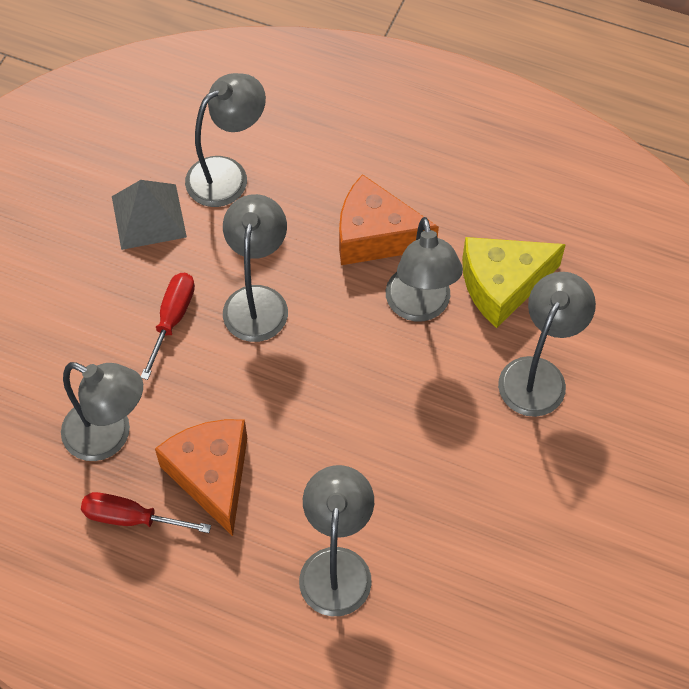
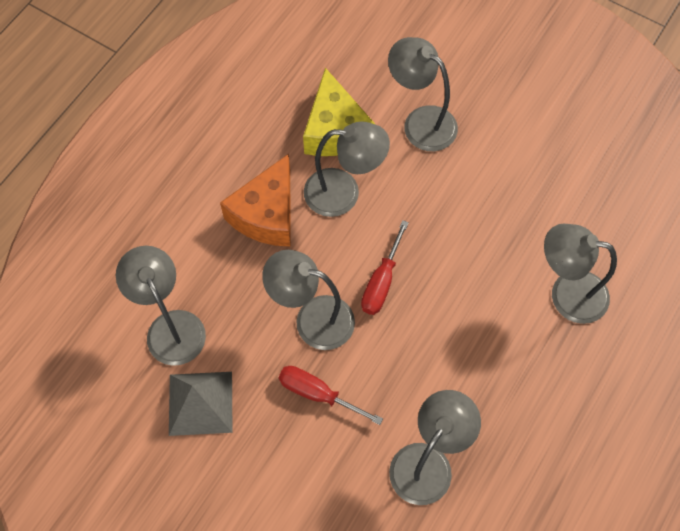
camera: 80 degrees left, 5 degrees up
(132, 518) = (509, 450): red screwdriver -> red screwdriver (382, 281)
(212, 475) = (477, 379): orange cheese -> none

